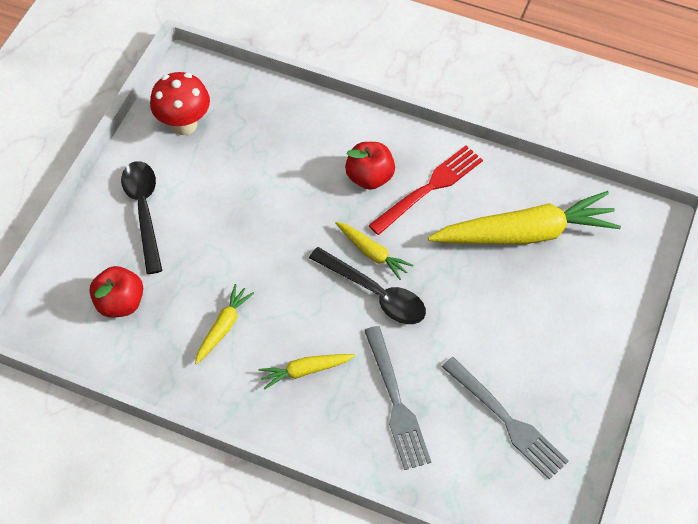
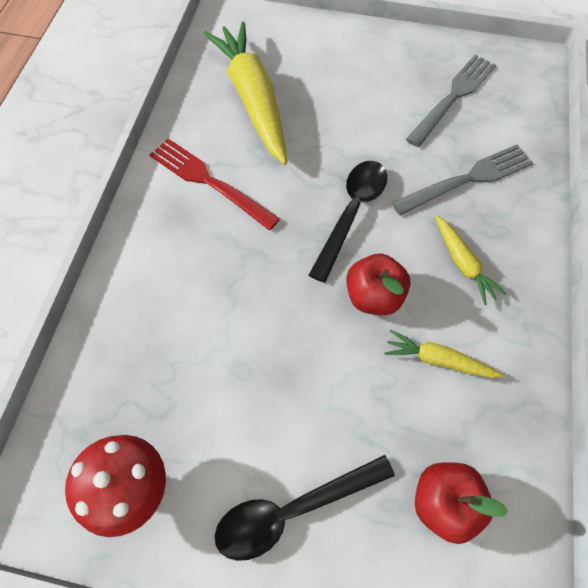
camera: 100 degrees left, 5 degrees up
(369, 177) = (201, 240): red apple -> red apple (373, 296)
(372, 253) = (303, 222): yellow carrot -> none

